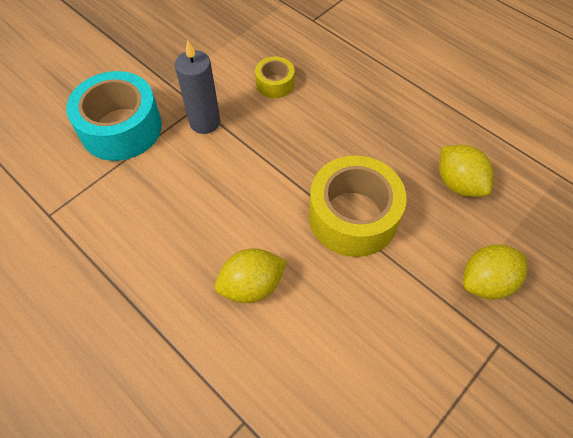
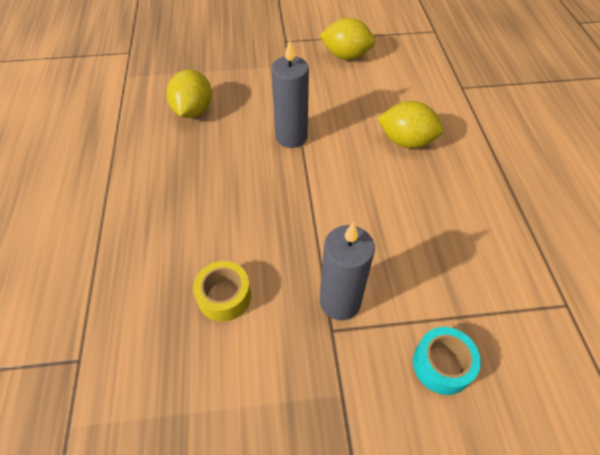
camera: 140 degrees left, 5 degrees down
(121, 128) = (442, 365): turquoise tape -> turquoise tape, size x0.50
(353, 216) = (291, 137): yellow tape -> grey candle
(486, 282) = (255, 62): yellow lemon -> yellow lemon (346, 56)

